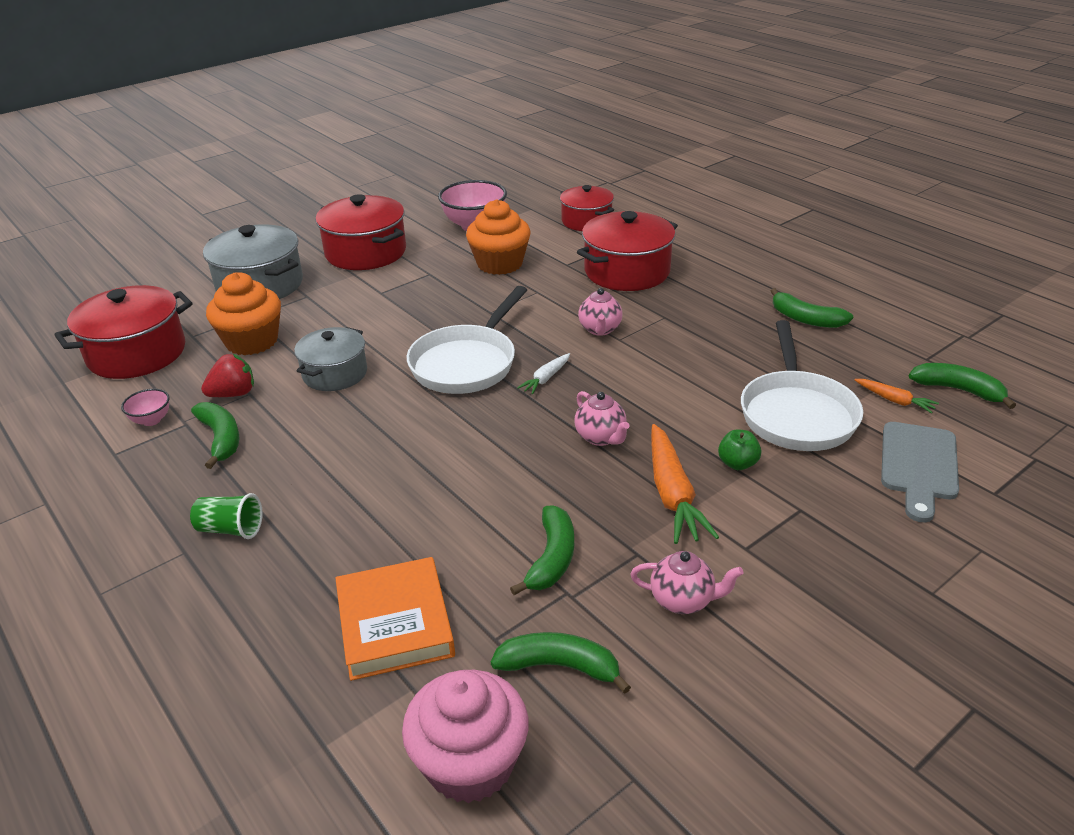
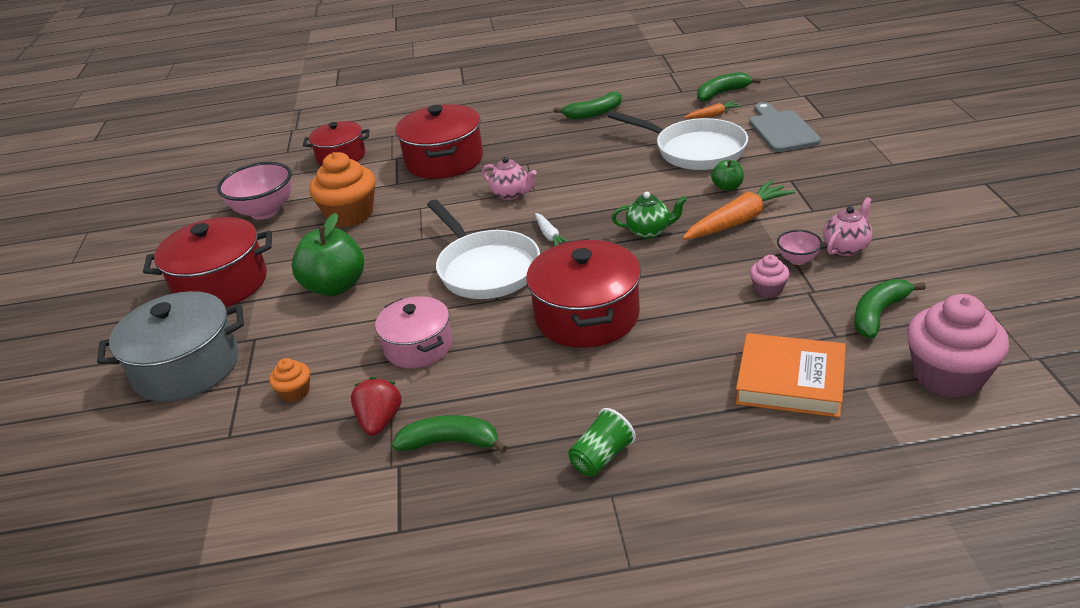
camera: 55 degrees left, 0 degrees up
(137, 353) = (211, 488): red pot -> red pot (587, 316)
(151, 420) = (364, 492): pink bowl -> pink bowl (798, 259)
(252, 341) = (295, 392): orange cupcake -> orange cupcake, size x0.48
(335, 374) = (418, 347): grey pot -> pink pot
(393, 301) = (335, 286): none -> green apple
(552, 558) = (768, 289): green banana -> pink cupcake
(601, 437) = (649, 231): pink teapot -> green teapot
(672, 494) = (738, 221): orange carrot -> orange carrot turned 60 degrees counterclockwise
(918, 466) = (781, 129): grey cutting board -> grey cutting board turned 150 degrees counterclockwise

